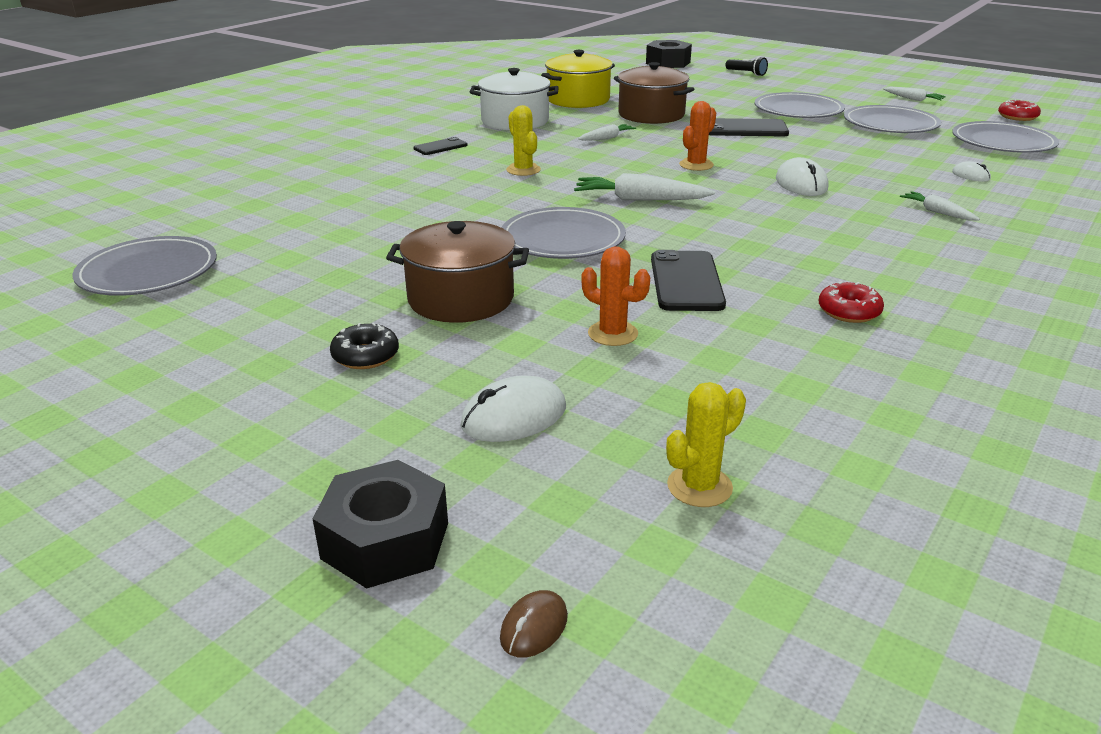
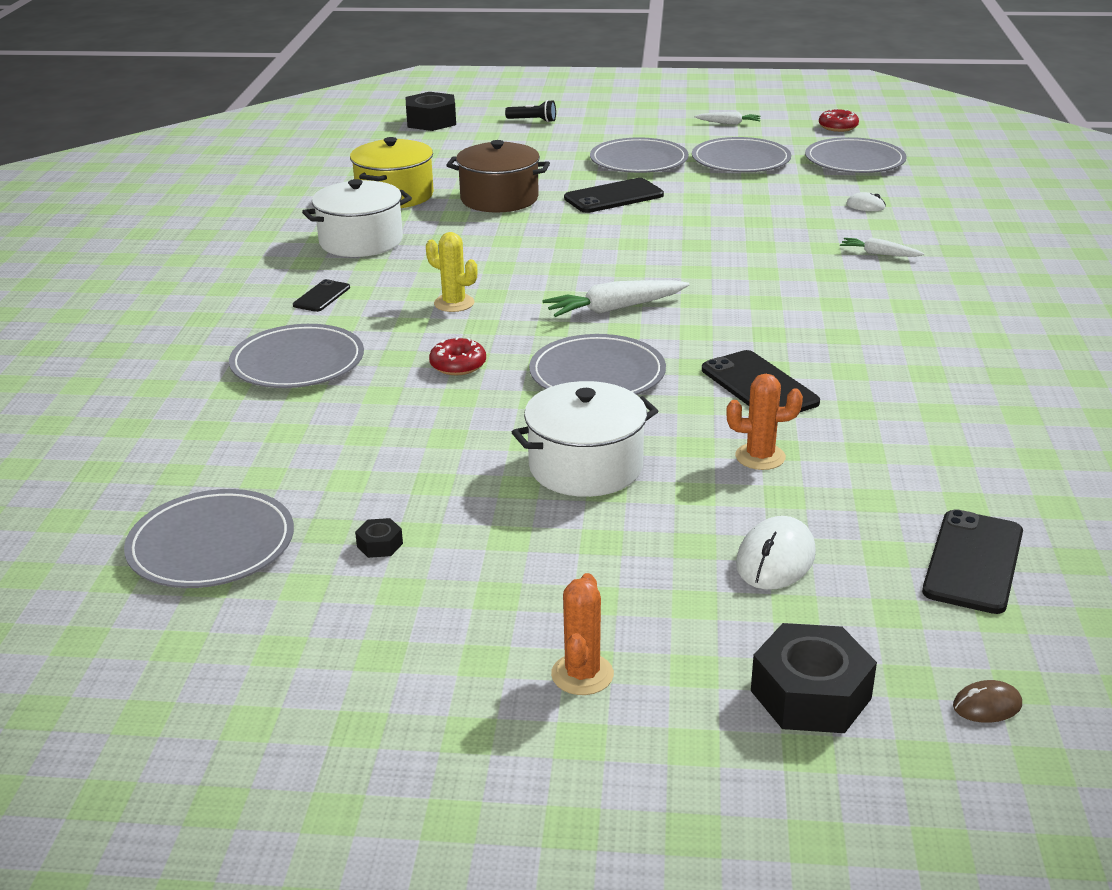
camera: 30 degrees left, 0 degrees up
(243, 305) = (380, 545): none -> black nut
(365, 356) = (577, 552): black donut -> none
(366, 181) = (297, 362): none -> grey plate
(461, 299) = (586, 467): brown pot -> white pot
(534, 627) = (987, 705): brown mouse -> brown mouse turned 75 degrees clockwise
(606, 138) = (490, 241): white carrot -> none
(696, 165) = (619, 253): orange cactus -> orange cactus (582, 674)
(699, 486) = (973, 562): yellow cactus -> black phone
(801, 184) = (737, 251): white mouse -> none
(849, 311) = (914, 375): red donut -> red donut (458, 365)

